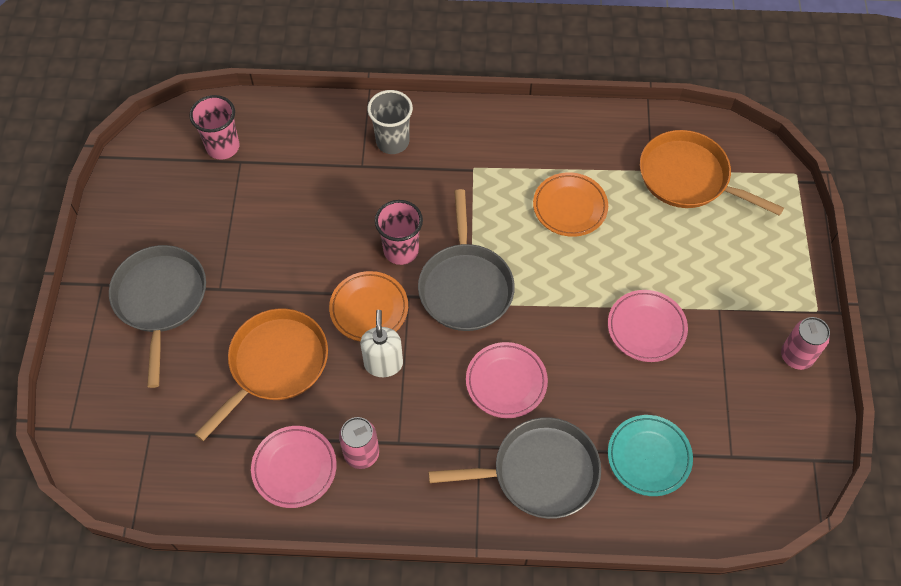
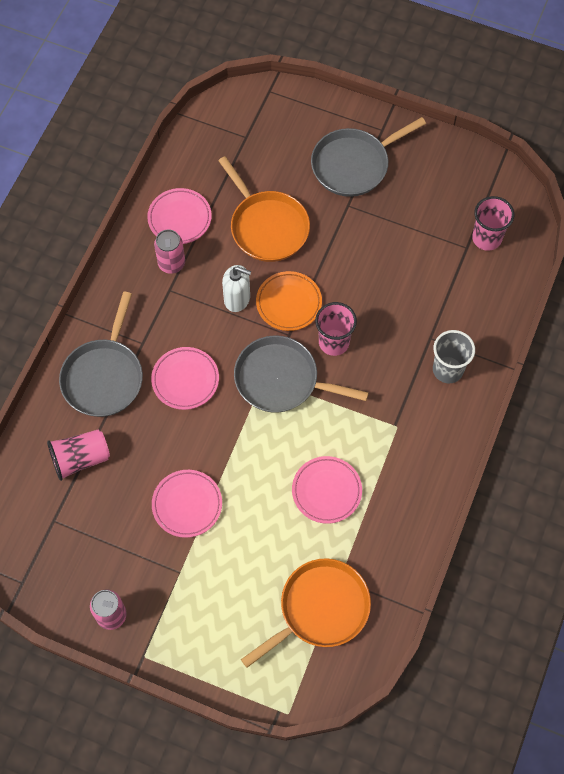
camera: 110 degrees right, 5 degrees up
(160, 299) = (353, 165): grey pan -> grey pan turned 135 degrees clockwise
(570, 207) = (326, 491): orange plate -> pink plate
(649, 457) = (80, 459): turquoise plate -> pink cup

